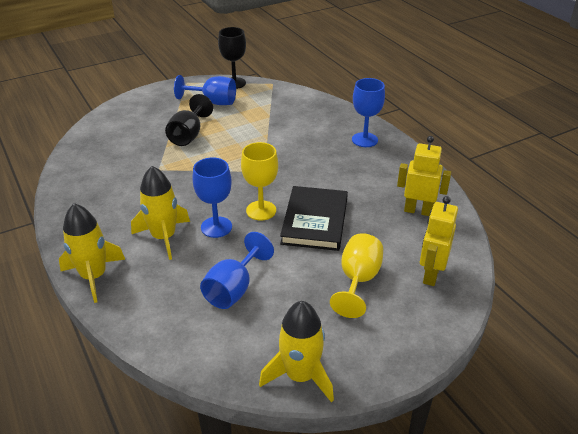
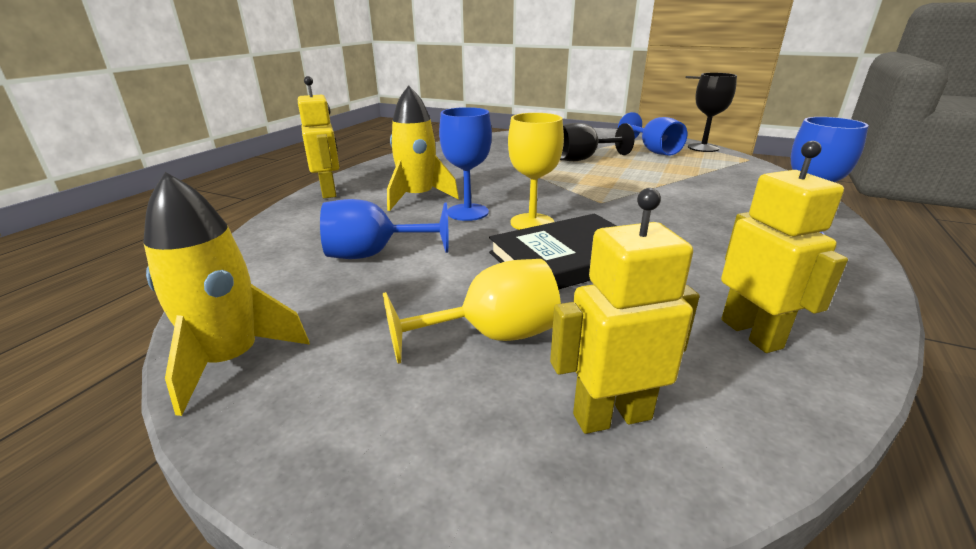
camera: 55 degrees right, 10 degrees down
(94, 276) = (329, 192): yellow rocket -> yellow robot

